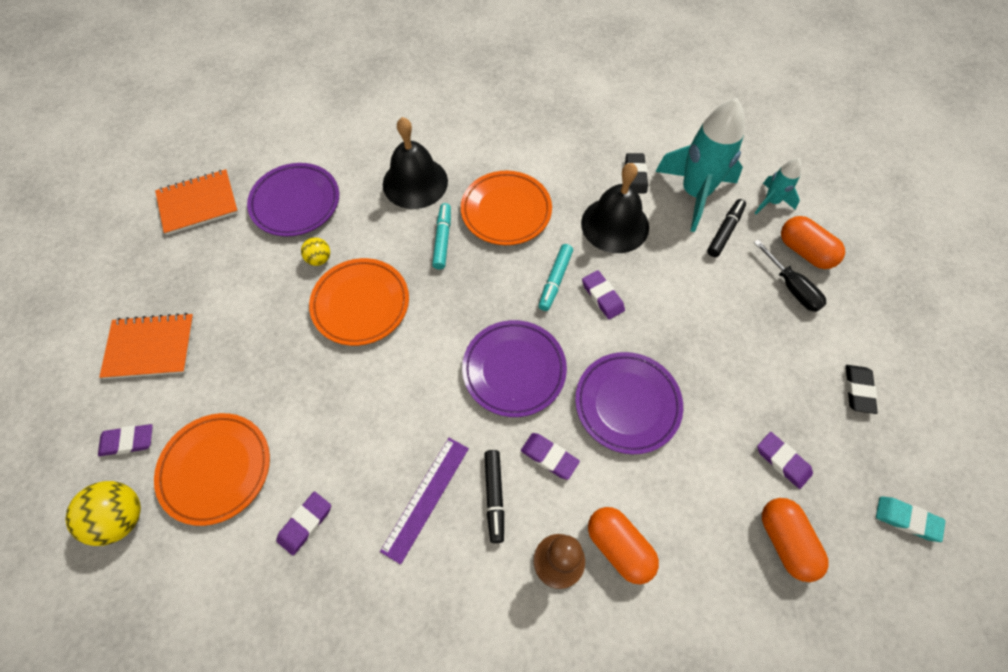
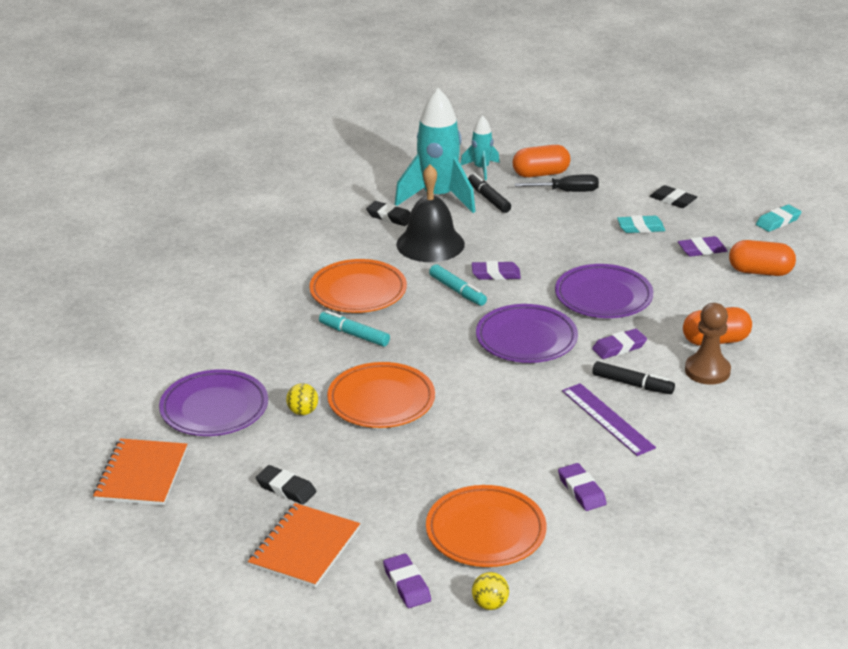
camera: 60 degrees left, 30 degrees down
(121, 518) = (490, 604): yellow ball -> yellow ball, size x0.56
(128, 441) = (407, 584): purple eraser -> purple eraser turned 45 degrees counterclockwise
(217, 298) = (286, 488): none -> black eraser
(415, 182) = (269, 330): black bell -> none
(778, 383) = (640, 228): none -> turquoise eraser

